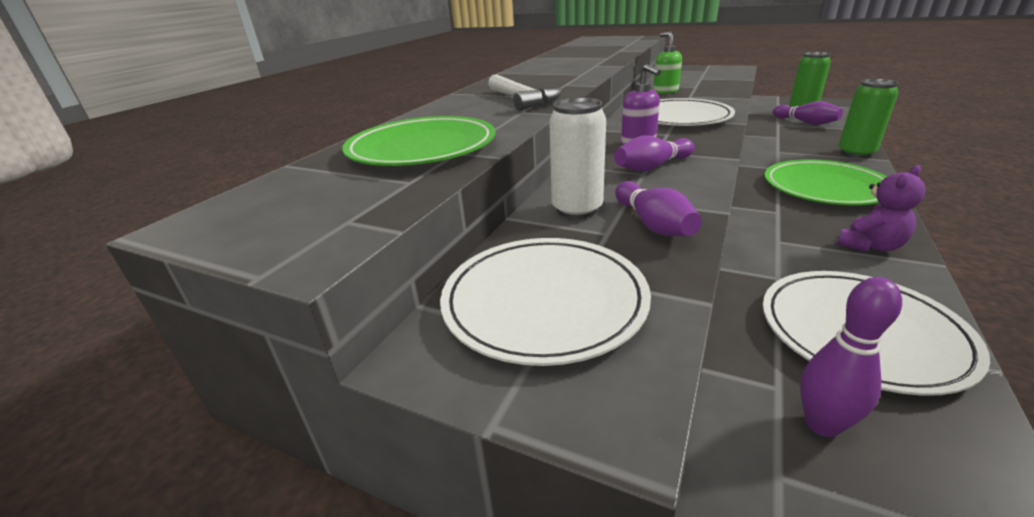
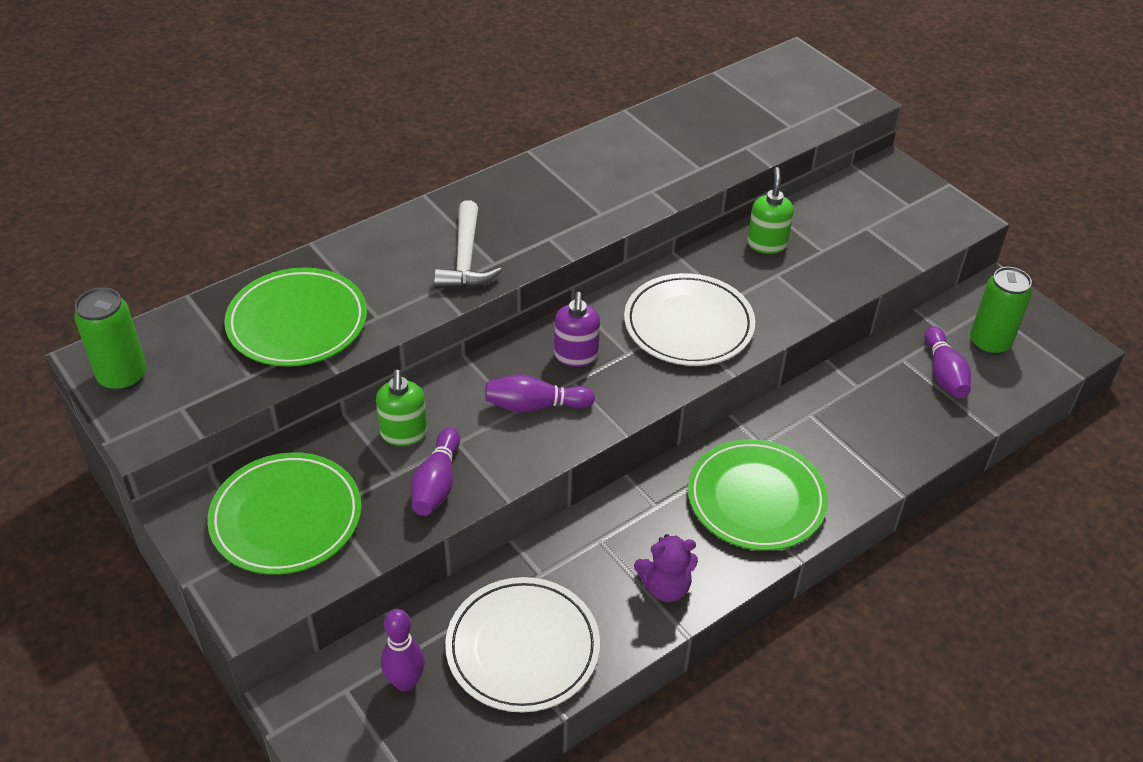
camera: 25 degrees right, 15 degrees up
(544, 301) = (286, 517): white plate -> green plate
(577, 210) = (404, 434): white can -> green soap dispenser
(855, 153) = (889, 465): green can -> green can (123, 377)

